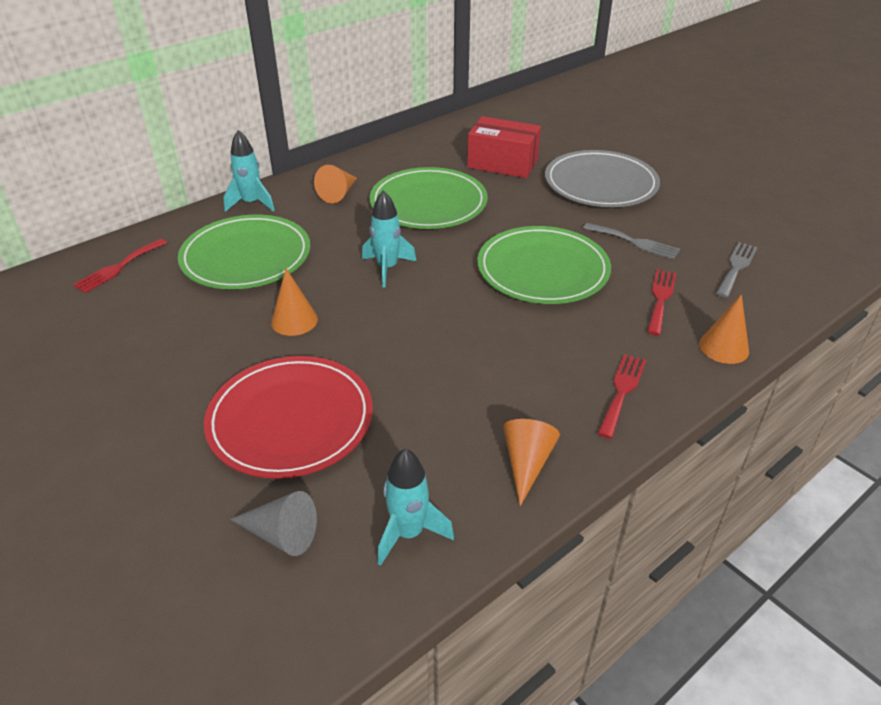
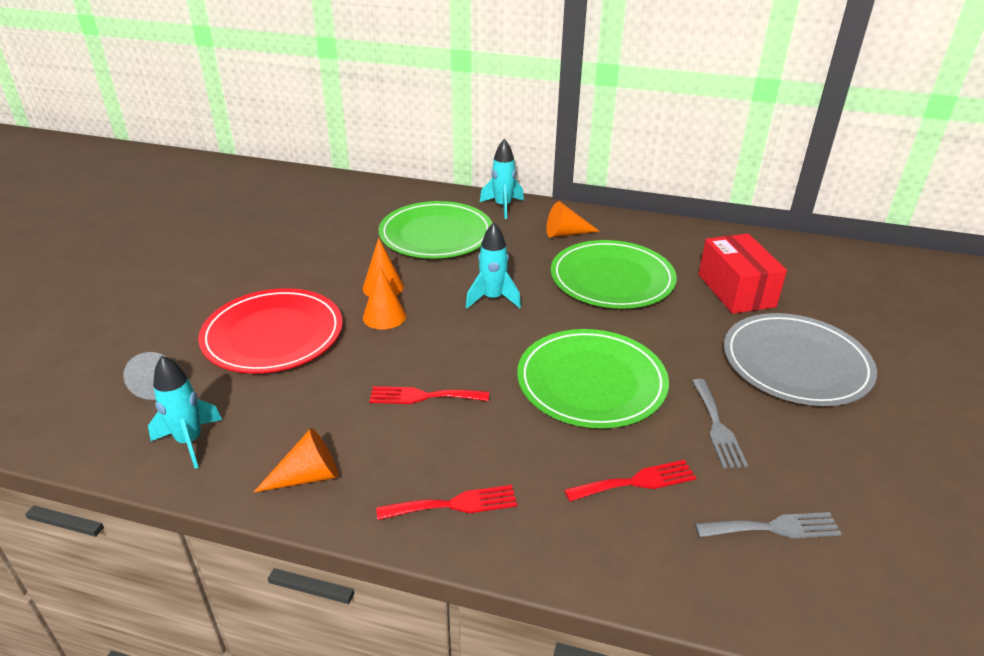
camera: 55 degrees right, 5 degrees down
(118, 267) = (371, 198): red fork -> red fork (423, 396)
(724, 347) = (602, 564): orange cone -> orange cone (384, 316)

